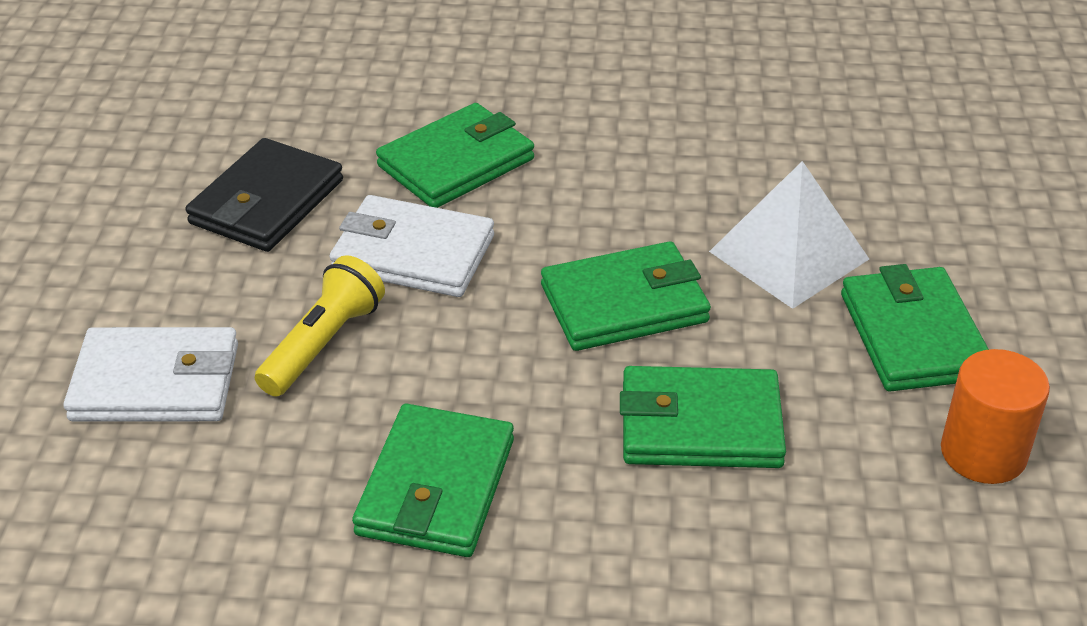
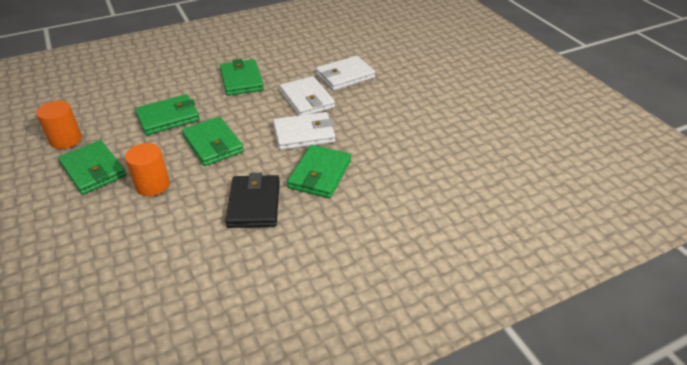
camera: 150 degrees right, 0 degrees up
(267, 202) = (376, 132): black wallet -> black wallet (254, 204)
(323, 344) = (307, 99): yellow flashlight -> white wallet
(624, 303) = (213, 144): green wallet -> green wallet turned 75 degrees counterclockwise
(788, 255) = (152, 185): white pyramid -> orange cylinder

